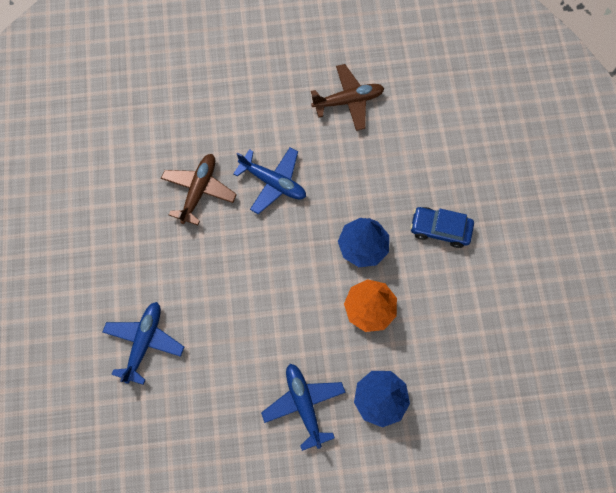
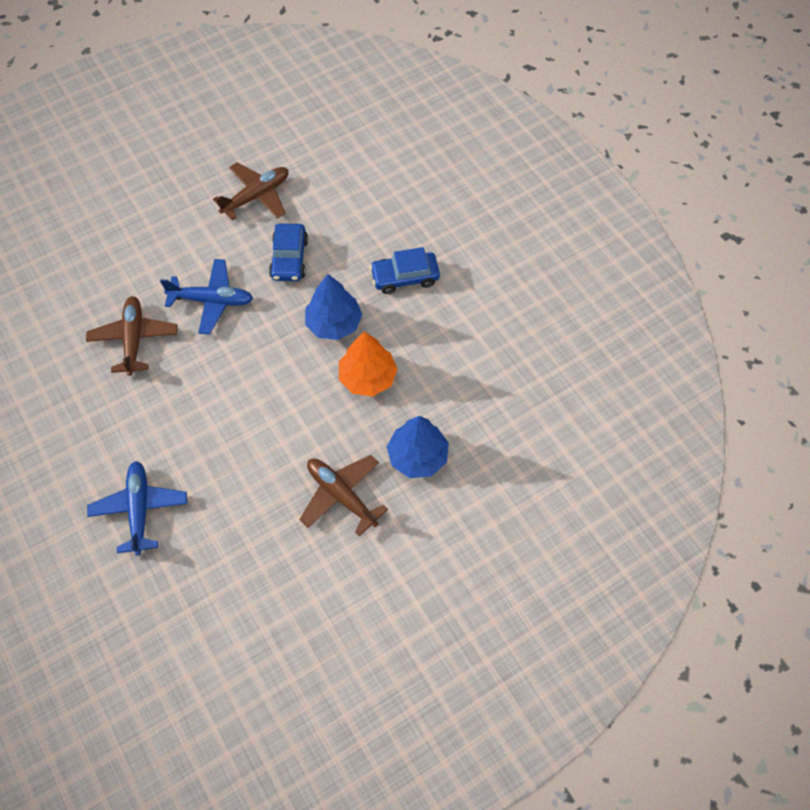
camera: 25 degrees left, 10 degrees down
(304, 404) = (341, 495): blue plane -> brown plane
(351, 171) = (289, 259): none -> blue car

